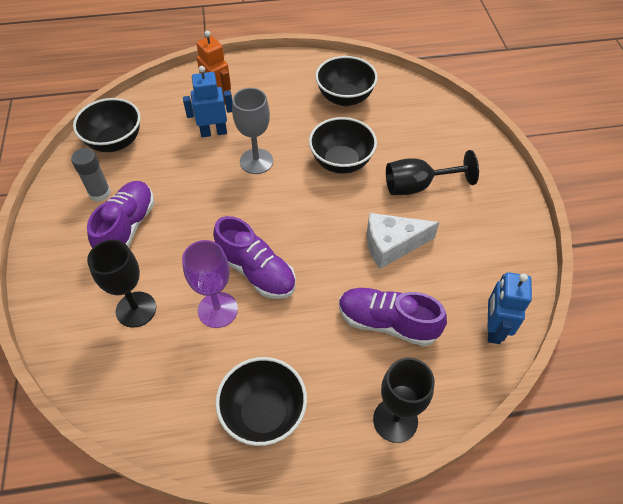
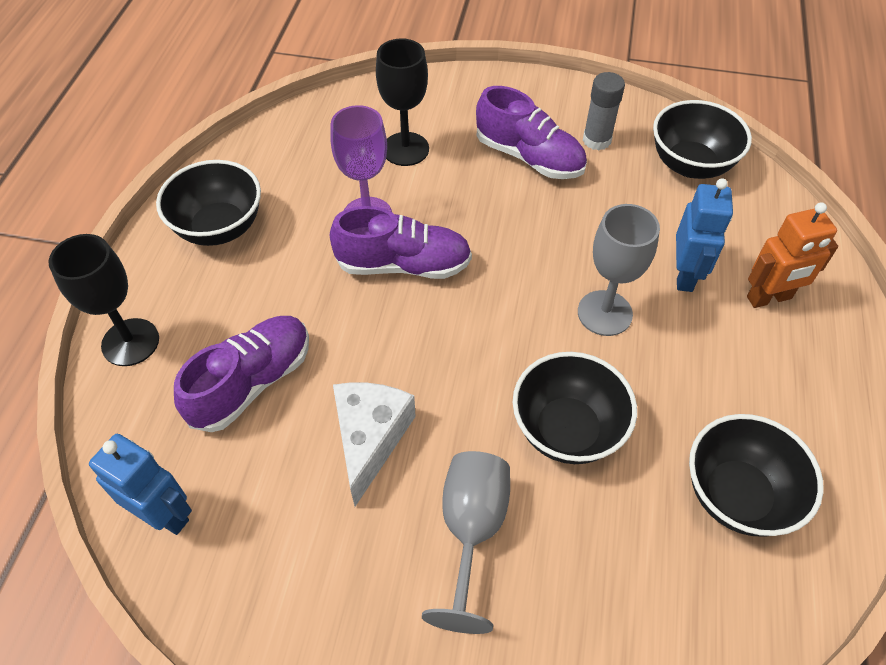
camera: 110 degrees right, 0 degrees up
(256, 271) = (403, 265): purple shoe -> purple shoe turned 150 degrees counterclockwise
(417, 186) = (471, 530): black goblet -> grey goblet

